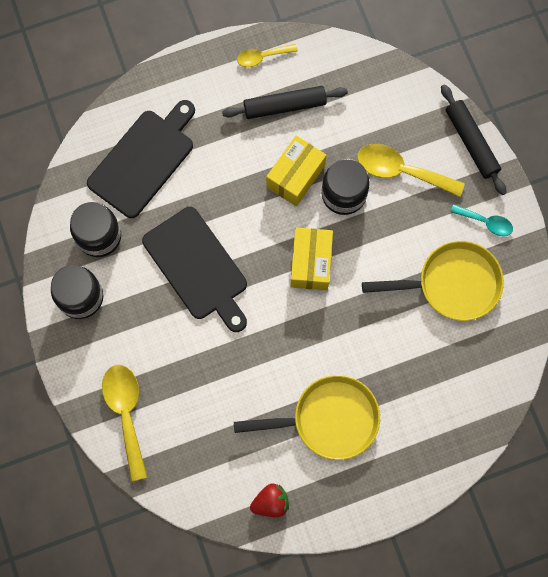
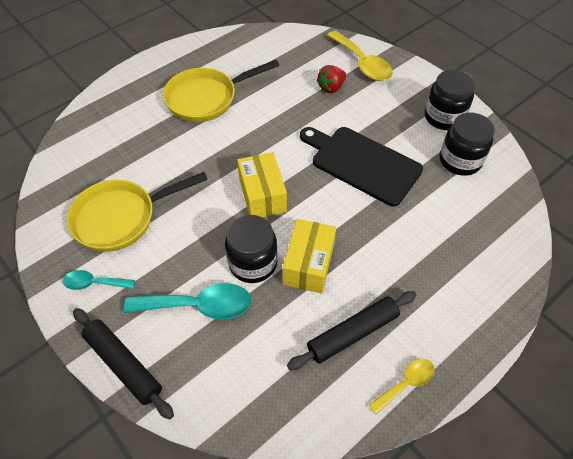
camera: 160 degrees right, 20 degrees down
(144, 160) = (464, 232): black cutting board -> none
(271, 502) = (233, 47): red strawberry -> red strawberry (331, 88)
(401, 171) = (199, 306): yellow spoon -> turquoise spoon

